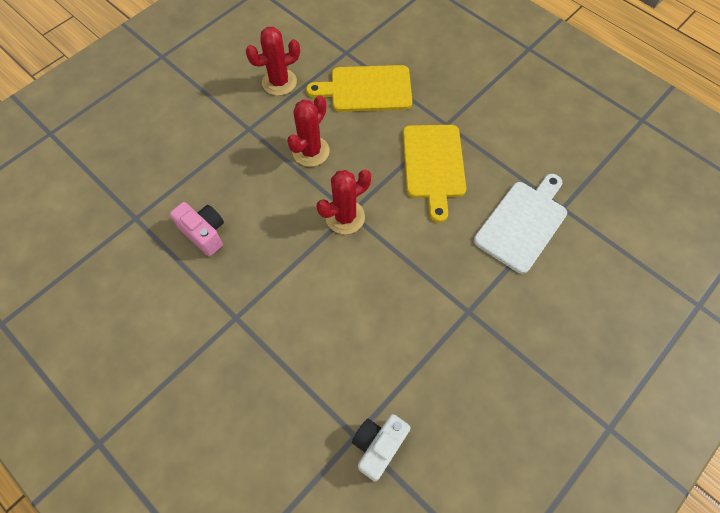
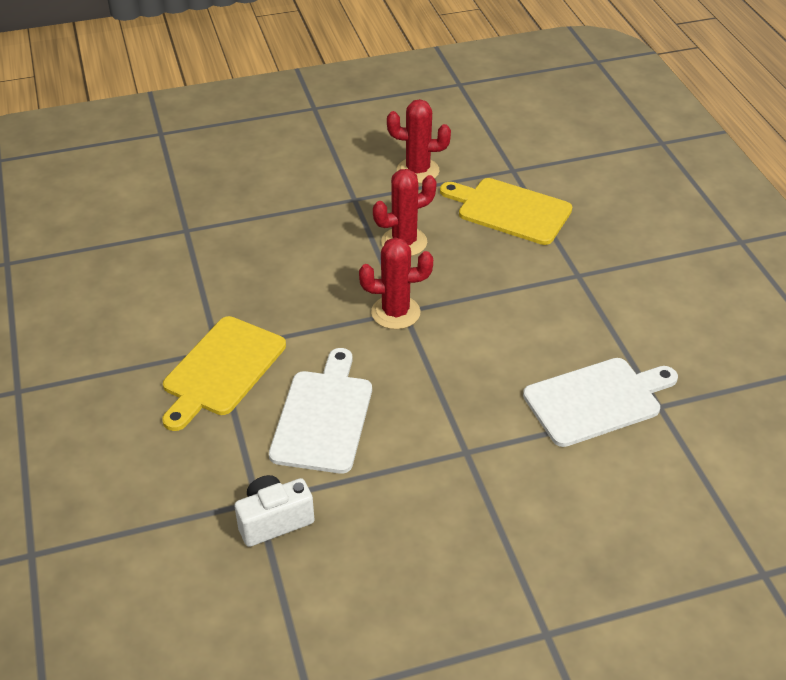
camera: 30 degrees right, 20 degrees down
(204, 233) = (241, 268): pink camera -> none
(353, 335) = (323, 417): none -> white cutting board
(433, 165) = (532, 306): yellow cutting board -> yellow cutting board (222, 369)

